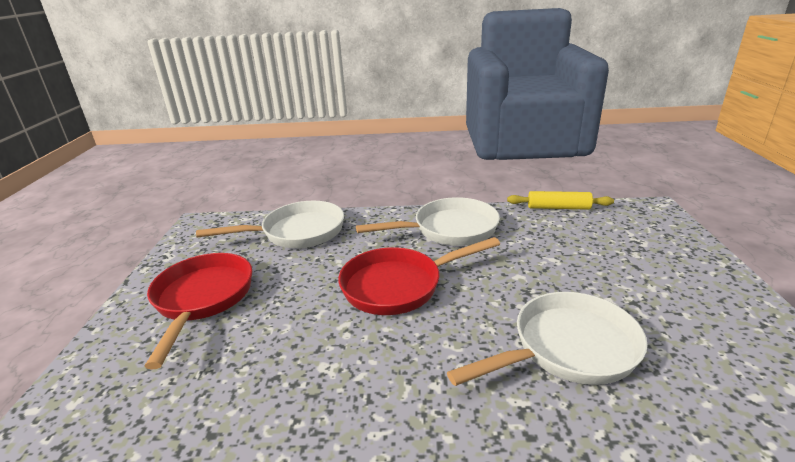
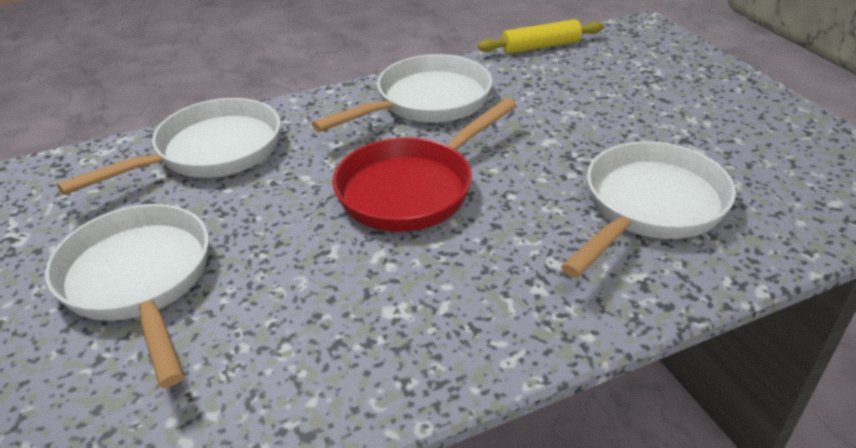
camera: 25 degrees left, 10 degrees up
(202, 299) = (140, 281): red pan -> white pan

